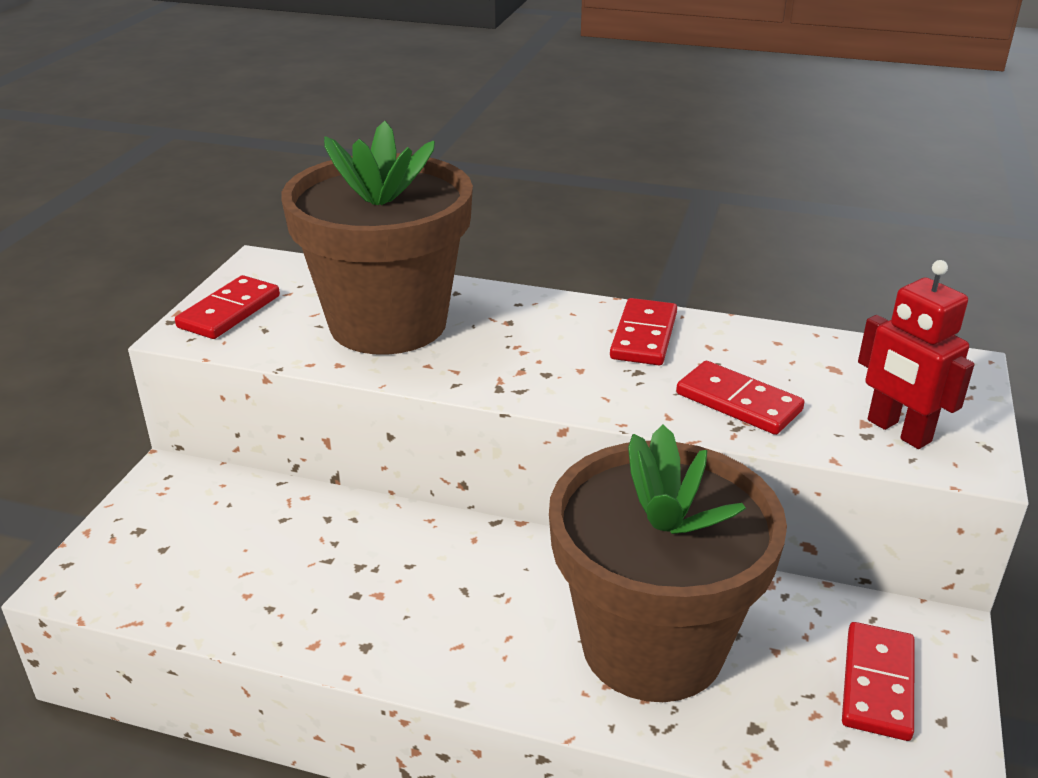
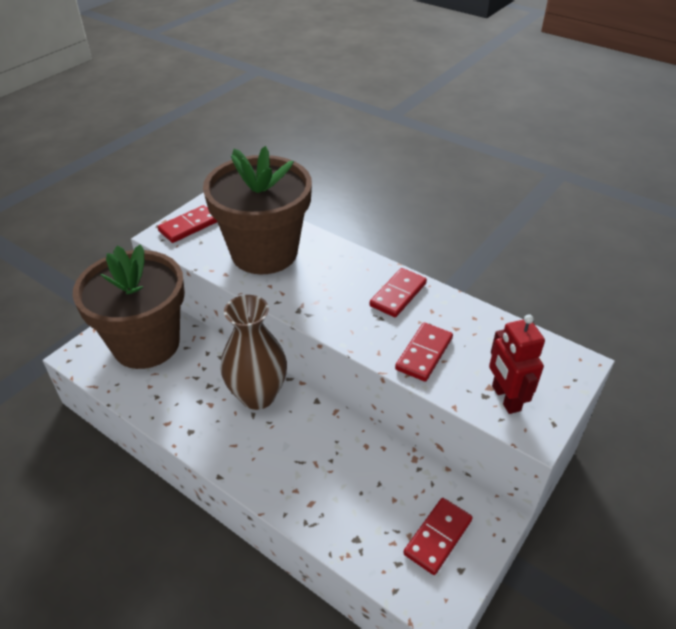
camera: 20 degrees right, 10 degrees up
(456, 559) = (258, 395): none -> brown vase
(652, 645) = (330, 475): brown flower pot -> brown flower pot (146, 344)
(738, 402) = (424, 354): red domino -> red domino turned 60 degrees clockwise

